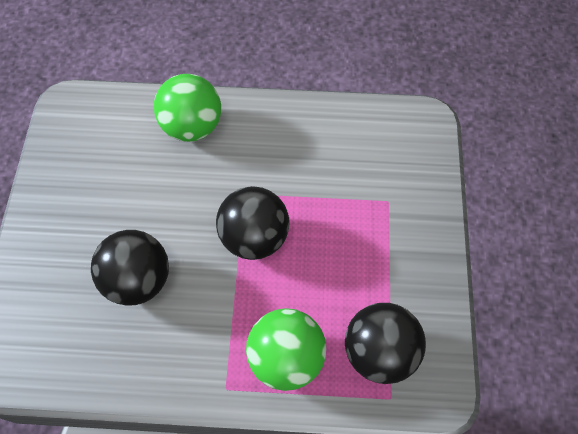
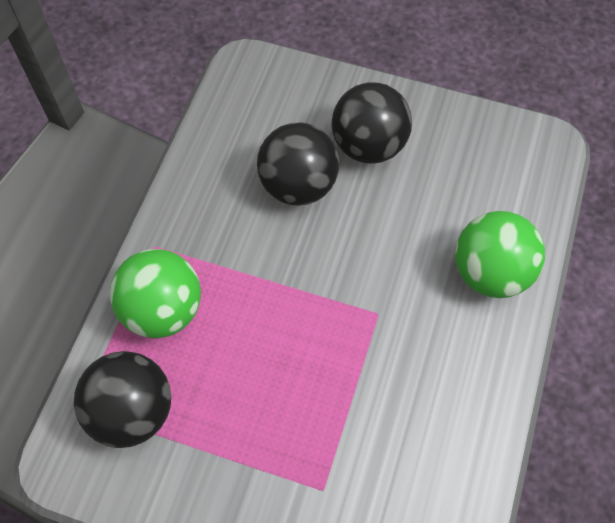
camera: 105 degrees right, 0 degrees up
(254, 237) = (315, 310): black ball -> black ball (368, 146)

